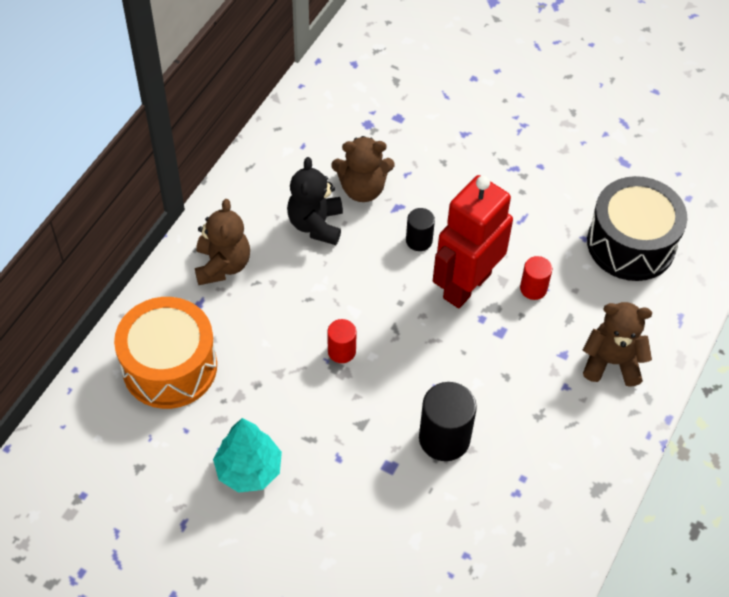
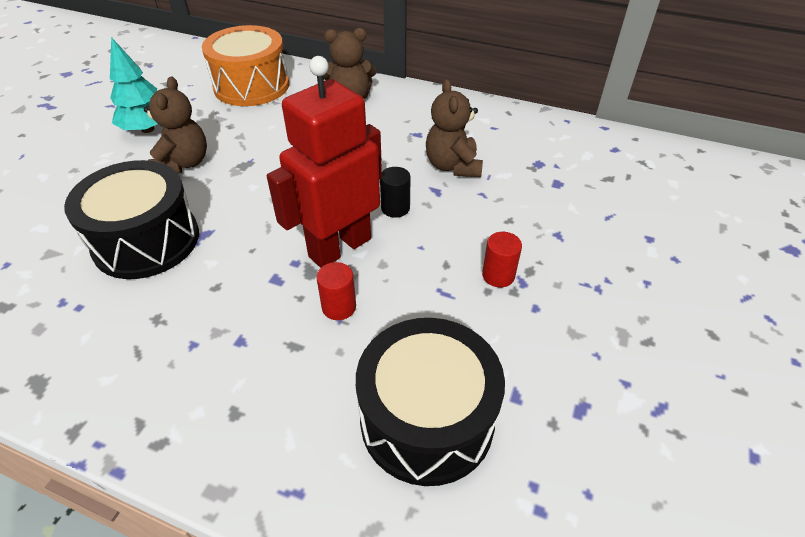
camera: 85 degrees right, 10 degrees down
(316, 224) = (402, 142): black teddy bear -> none
(341, 351) = (259, 167): red cylinder -> red cylinder (498, 275)
(444, 438) = (146, 241): black cylinder -> black drum
(466, 285) = (339, 247): red robot -> red robot turned 75 degrees counterclockwise
(612, 362) = (222, 396): brown teddy bear -> brown teddy bear (183, 163)

